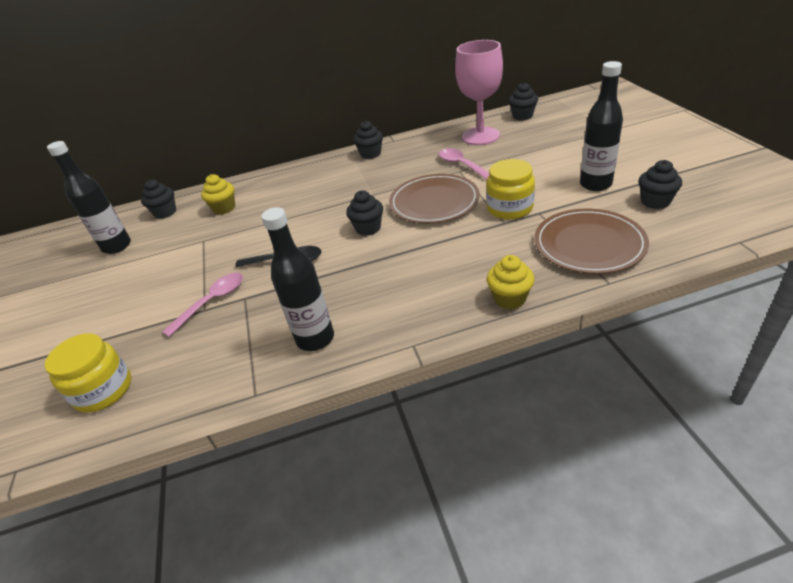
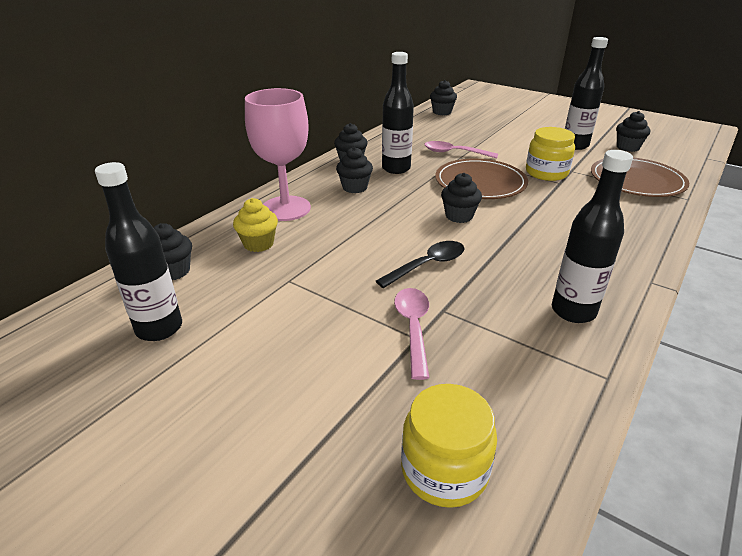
camera: 45 degrees left, 5 degrees down
(338, 180) = (355, 187): none -> black cupcake
(391, 170) = (396, 169): none -> black bottle
(480, 136) = (432, 130): pink goblet -> pink goblet (286, 208)
(509, 298) = (653, 228): yellow cupcake -> none

